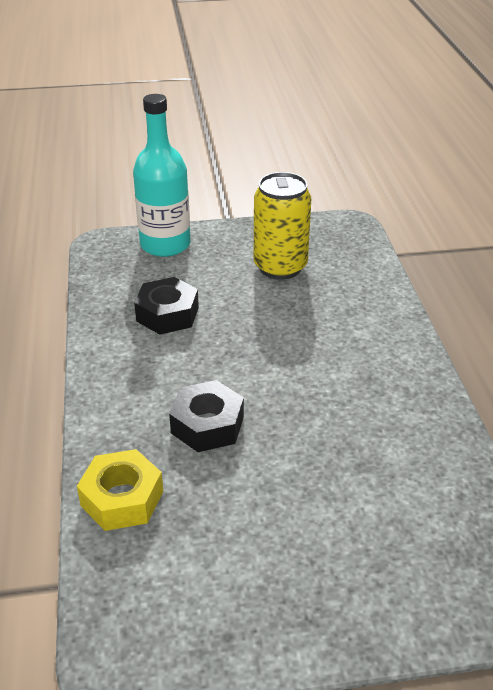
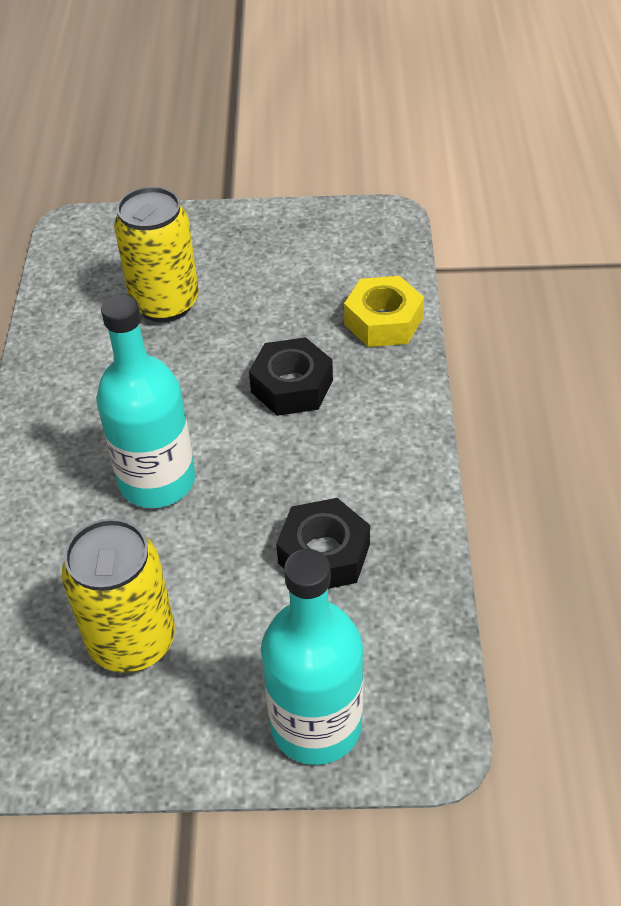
camera: 170 degrees left, 10 degrees up
(299, 346) = (157, 481): none -> turquoise bottle
(357, 501) = (165, 303): none -> yellow can

